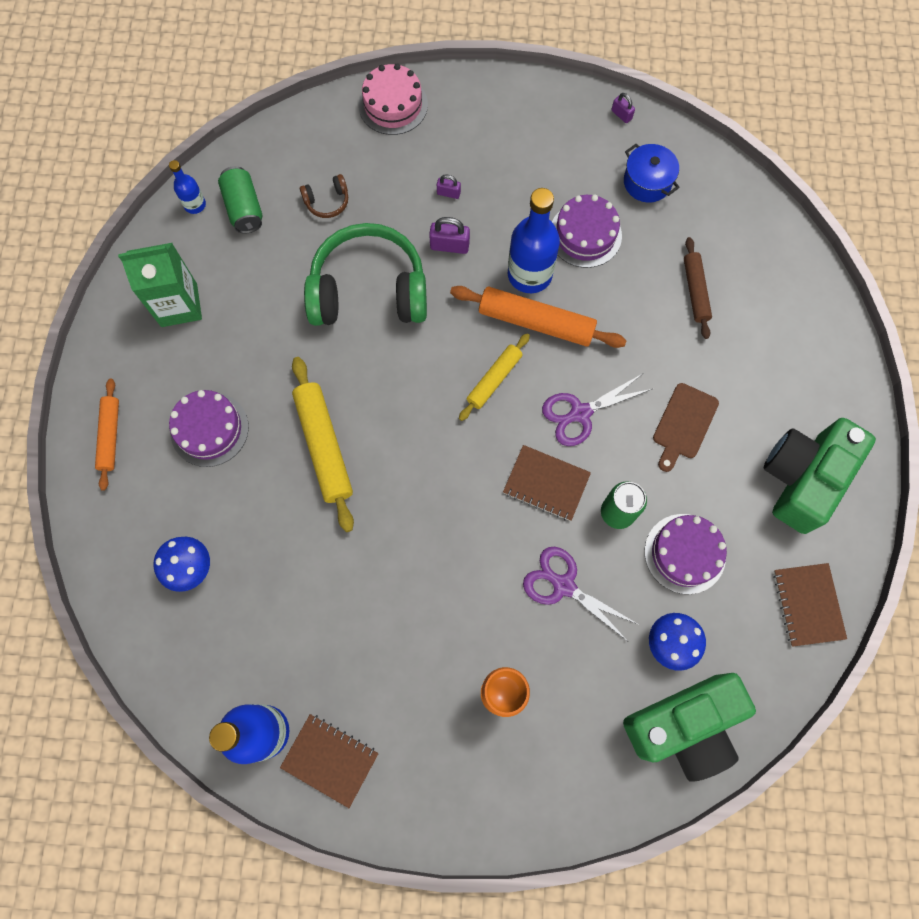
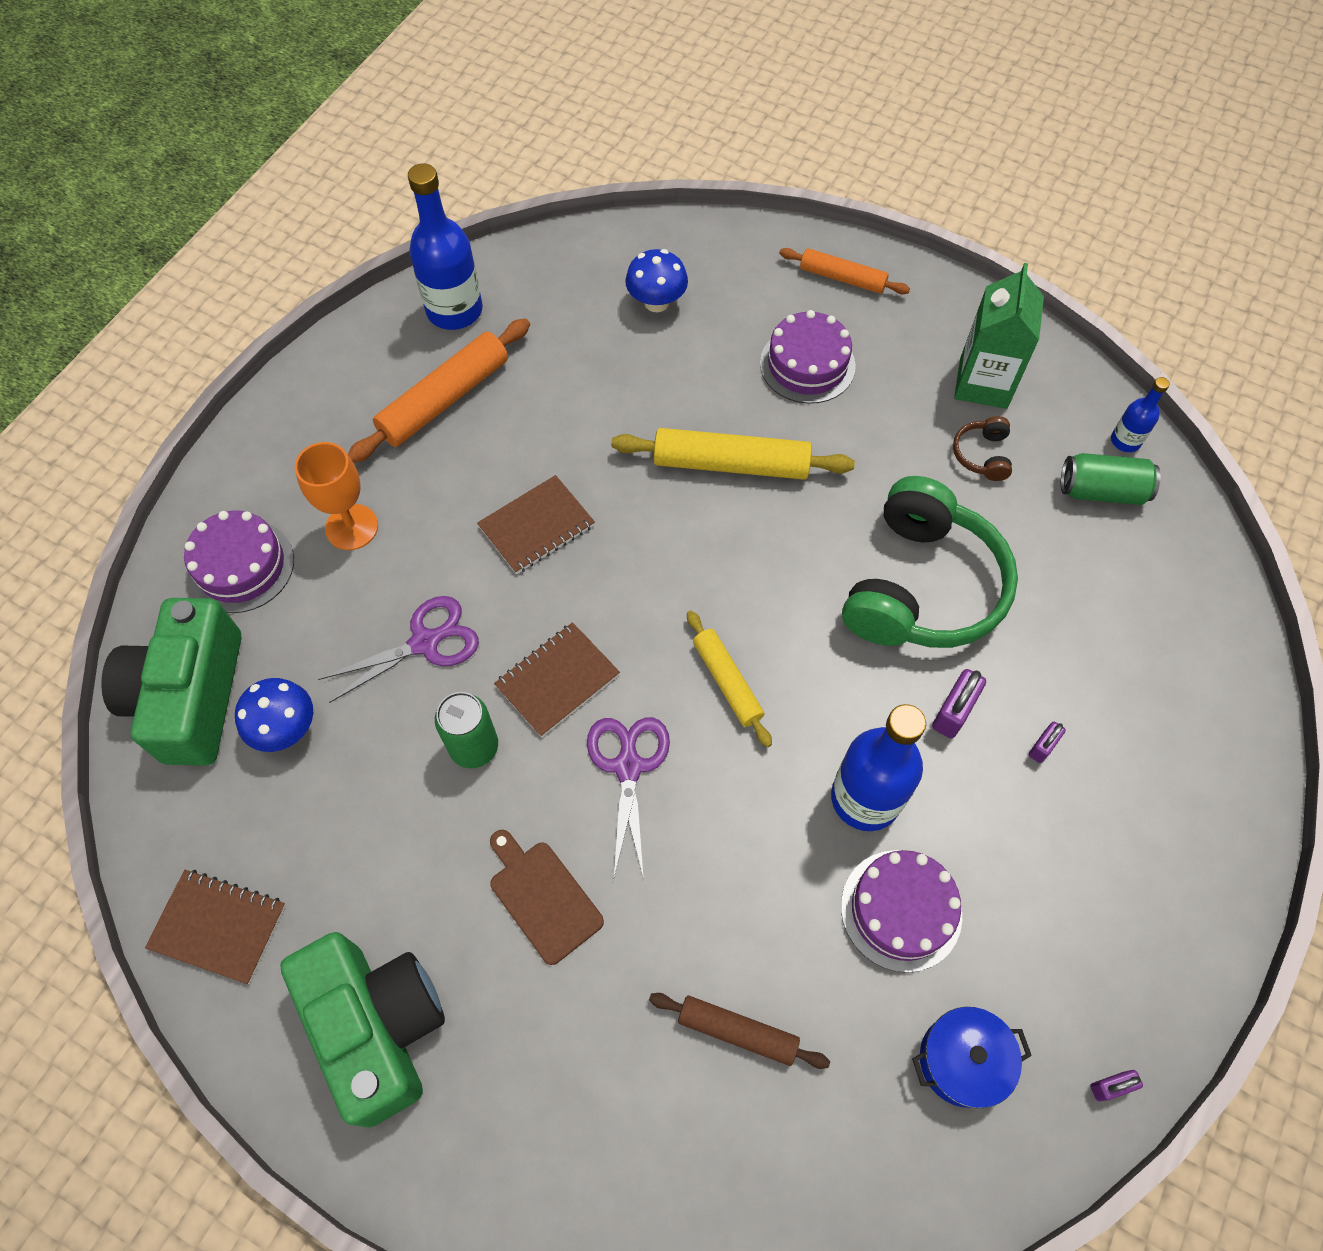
camera: 115 degrees right, 10 degrees down
(327, 201) = (1080, 588): brown headphones -> brown headphones (982, 455)
(330, 759) = (392, 353): brown notebook -> brown notebook (537, 526)
(393, 105) = (1226, 734): pink cake -> none
(536, 322) = (786, 772): orange rolling pin -> orange rolling pin (444, 399)
(685, 553) = (376, 803): purple cake -> purple cake (241, 566)

